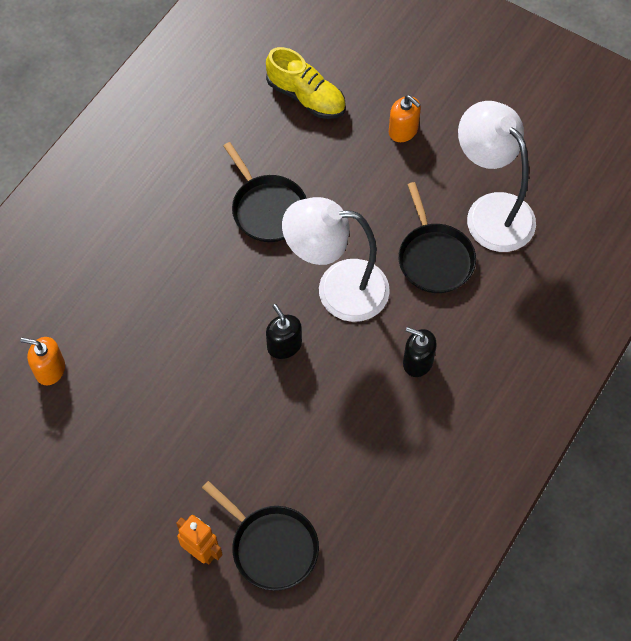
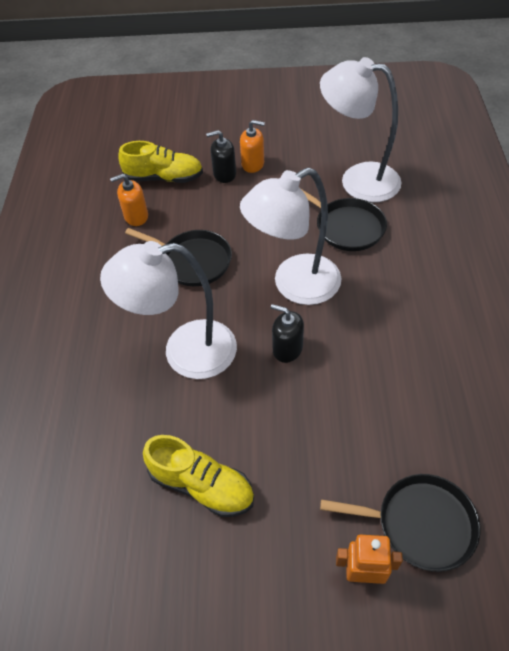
camera: 30 degrees left, 10 degrees down
(50, 369) = (87, 496): orange soap dispenser -> orange soap dispenser (136, 216)
(135, 415) = (202, 485): none -> yellow shoe
(199, 295) = (185, 352): none -> white lamp
(417, 362) = (400, 300): black soap dispenser -> black soap dispenser (224, 174)

